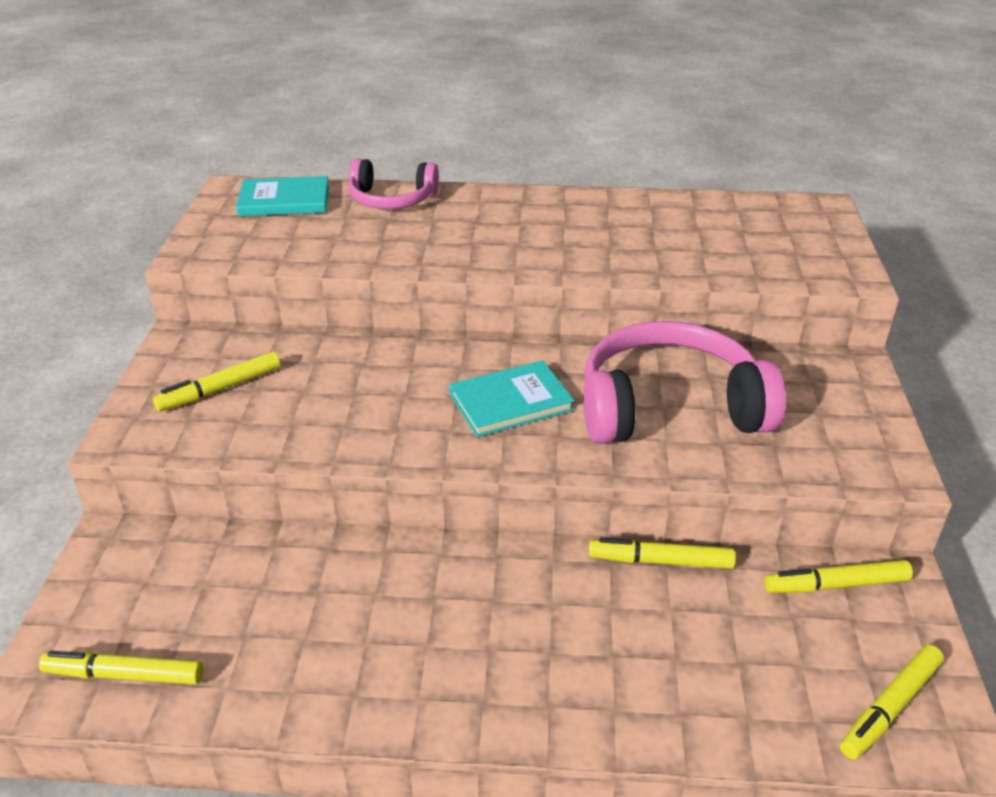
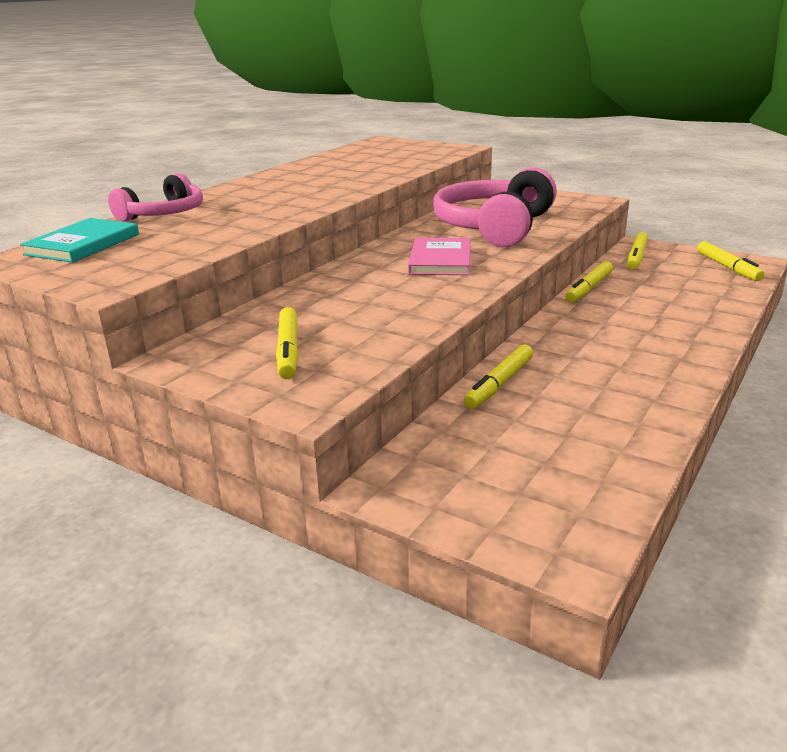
camera: 60 degrees left, 10 degrees down
(124, 675) = (581, 499): yellow marker -> yellow marker (499, 384)
(511, 402) = (440, 260): turquoise book -> pink book

